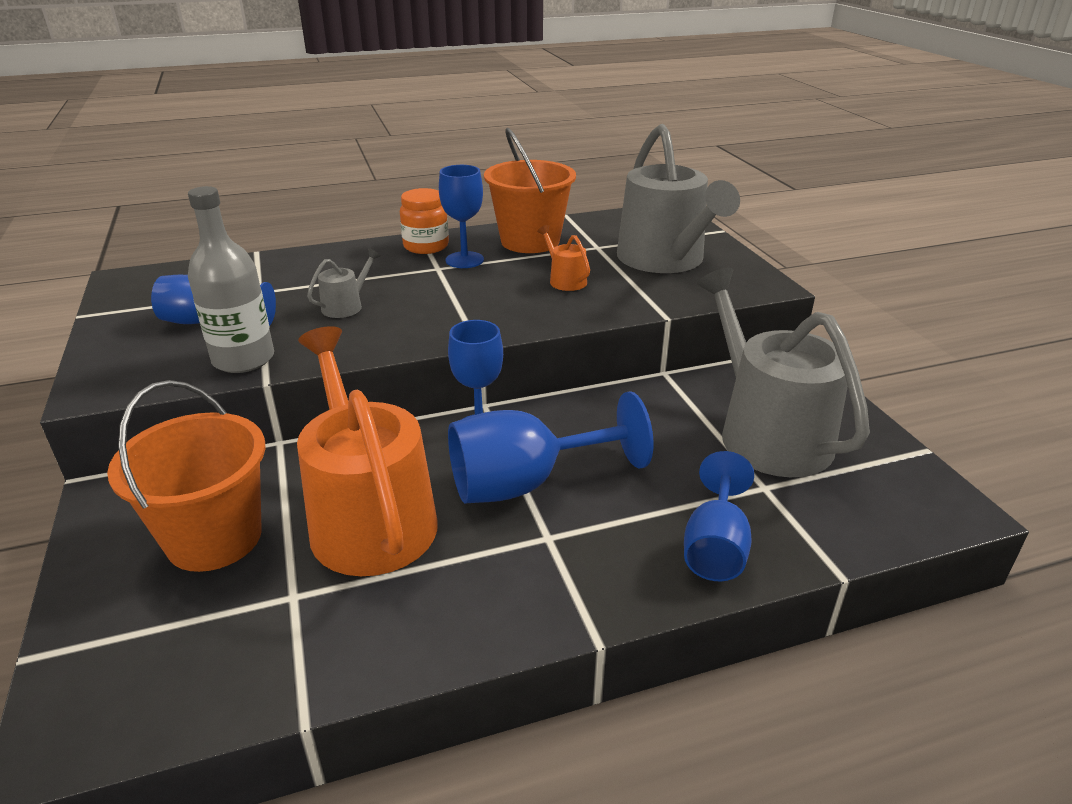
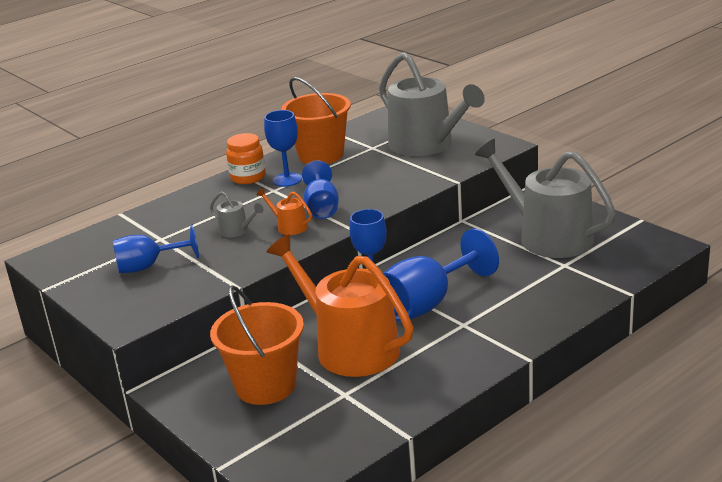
camera: 20 degrees left, 5 degrees down
(243, 359) = (206, 280): grey bottle -> none
(346, 306) = (237, 231): grey watering can -> grey watering can turned 105 degrees clockwise
(565, 280) = (371, 175): orange watering can -> orange watering can (289, 226)
(715, 547) = (557, 300): blue goblet -> blue goblet (321, 208)

